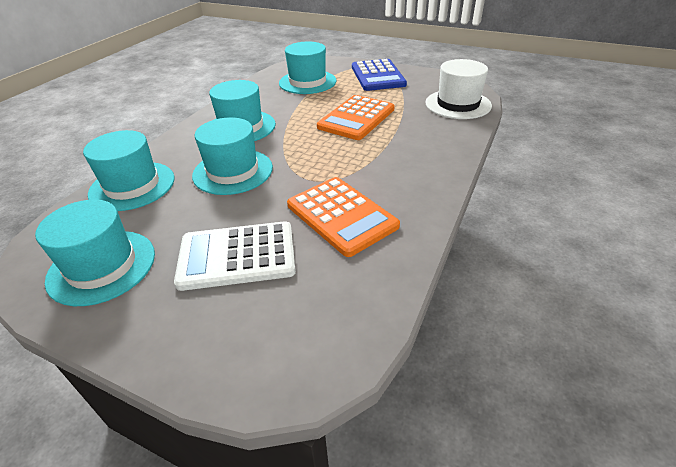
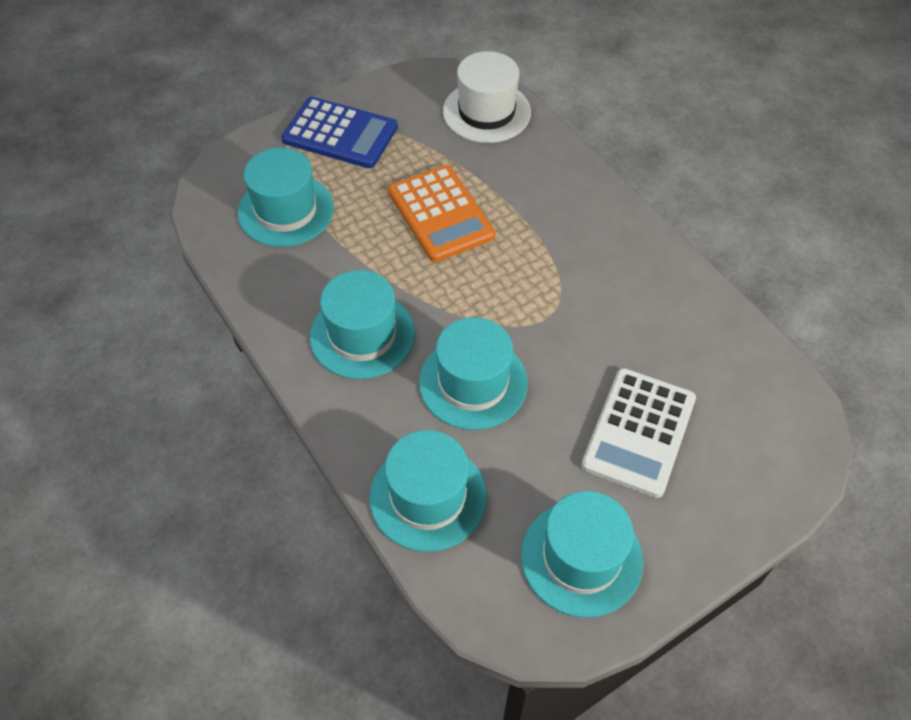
camera: 60 degrees left, 15 degrees up
(341, 215) = (629, 323): orange calculator -> none

